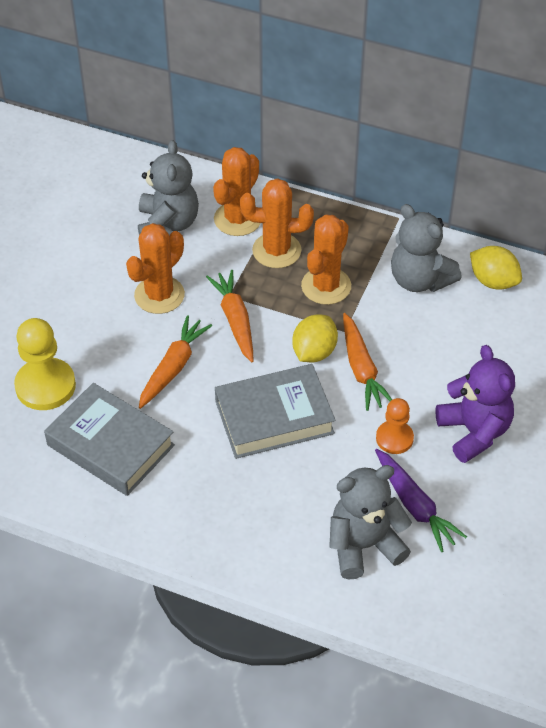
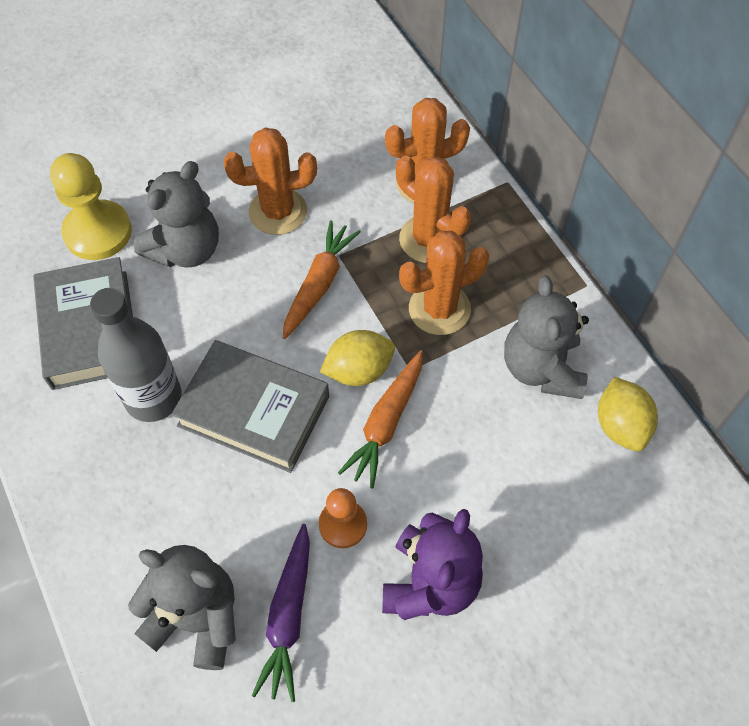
camera: 40 degrees right, 10 degrees up
(168, 225) = (355, 147): grey teddy bear -> grey teddy bear (186, 250)
(173, 367) = (218, 292): orange carrot -> none
(201, 454) = (153, 397): none -> grey bottle

